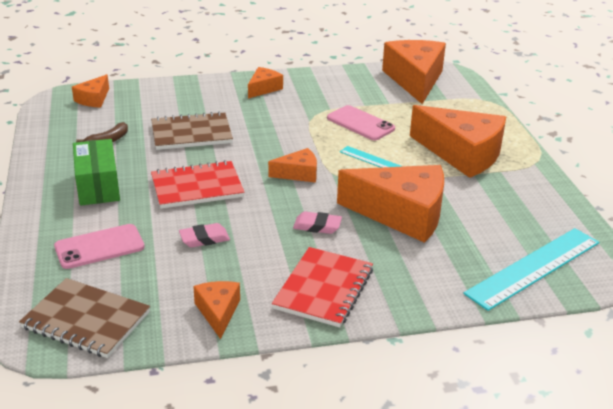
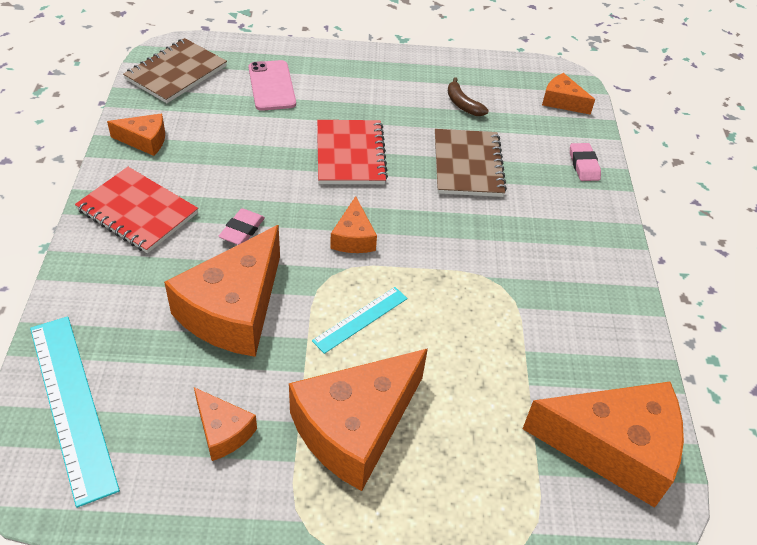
camera: 100 degrees right, 15 degrees up
(98, 186) = (373, 92): green box -> none
(204, 239) = (256, 147): pink eraser -> pink eraser (583, 165)
(263, 88) = (585, 248): orange cheese -> orange cheese (223, 431)
(360, 123) = (468, 330): pink phone -> none

